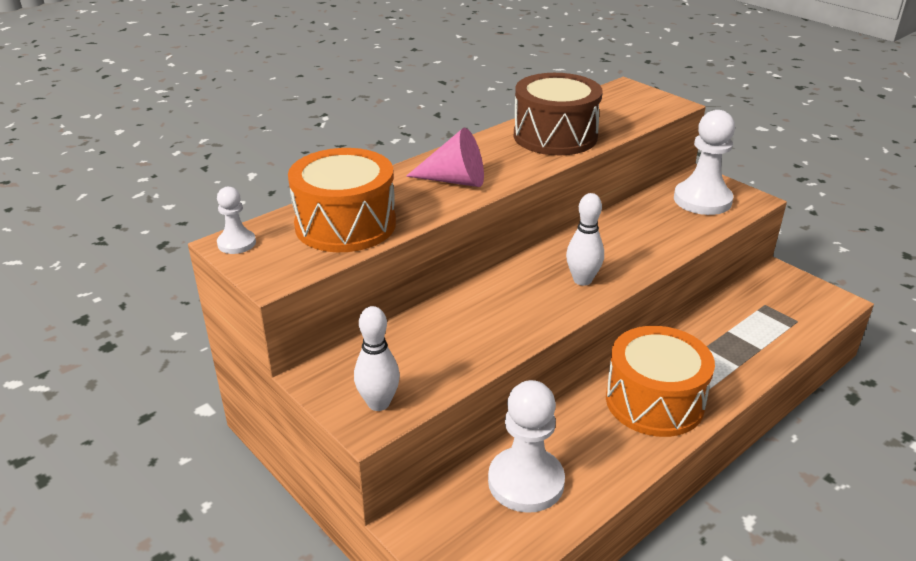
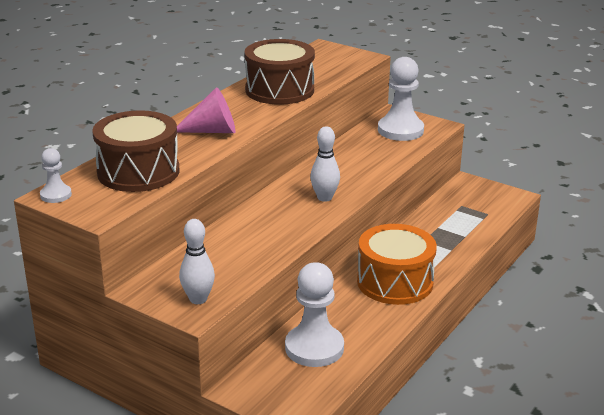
camera: 15 degrees left, 5 degrees down
(345, 224) = (138, 172): orange drum -> brown drum

